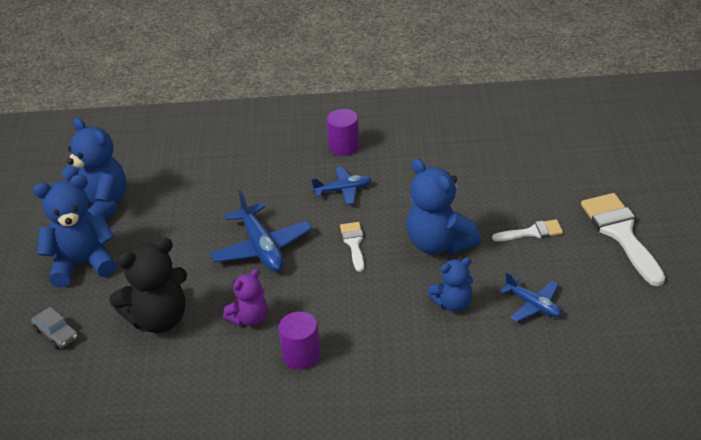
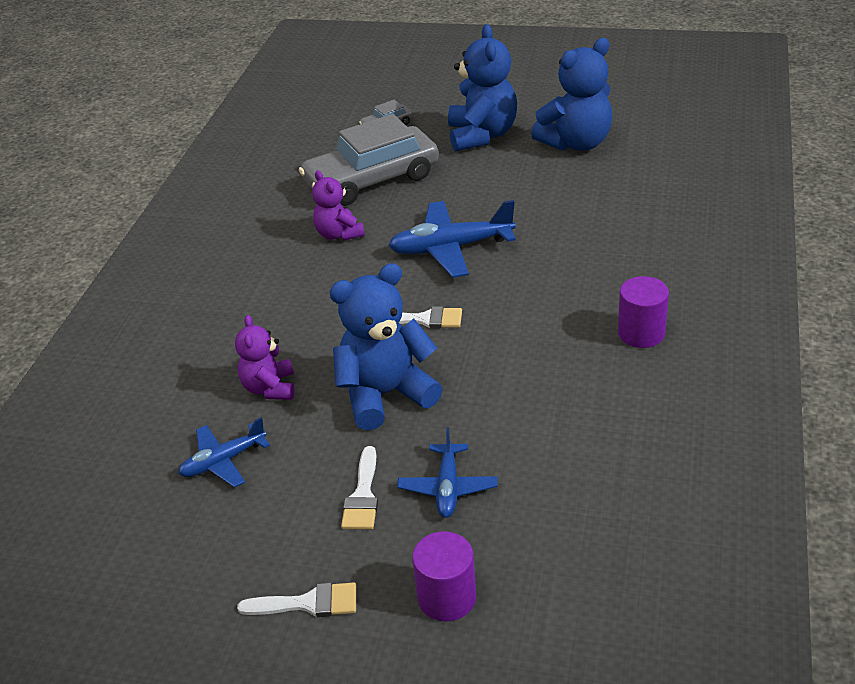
camera: 105 degrees right, 0 degrees up
(158, 319) = (371, 179): black teddy bear -> grey car
(301, 356) = (263, 264): purple cylinder -> purple cylinder (447, 597)
(343, 190) = (537, 322): blue plane -> blue plane (448, 487)
(453, 304) = (270, 388): blue teddy bear -> purple teddy bear
(621, 234) = (308, 603): white brush -> white brush, size x0.53

